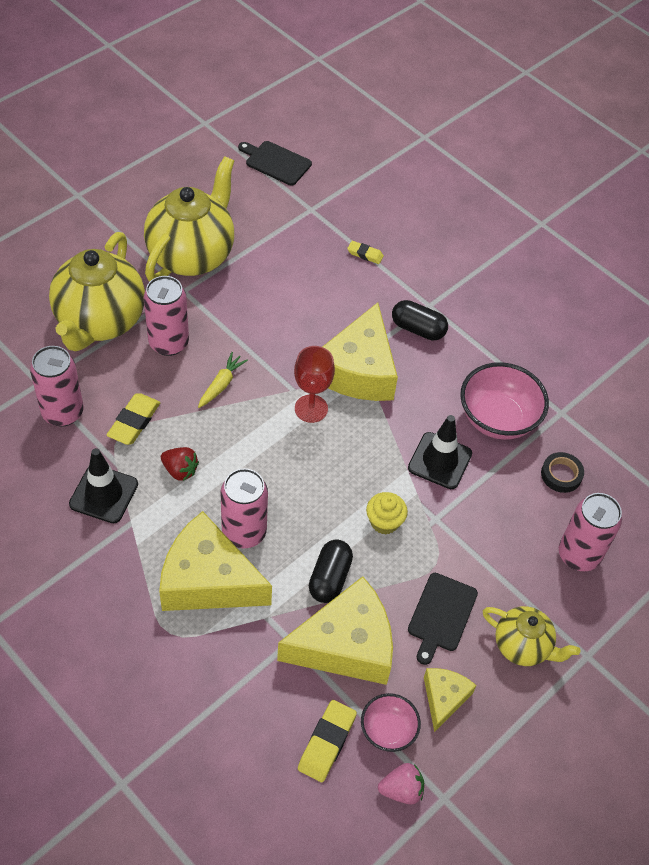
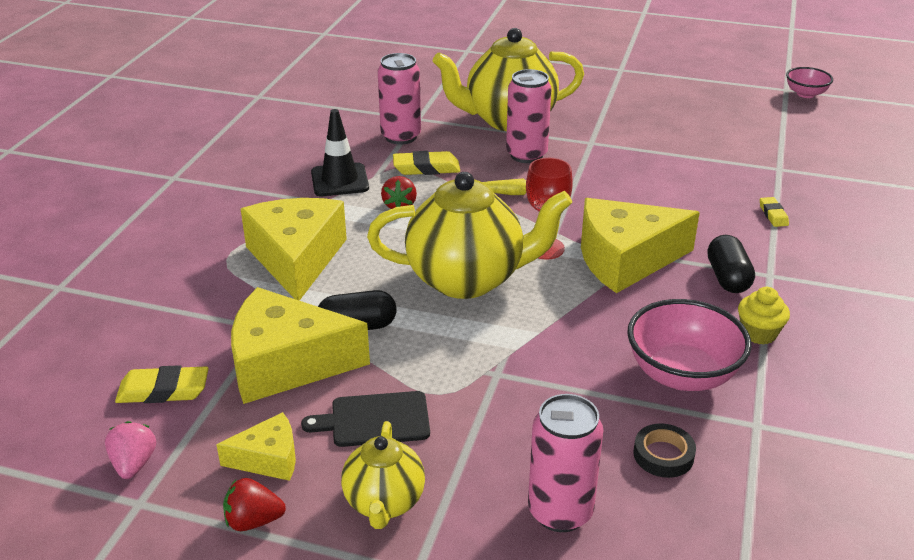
camera: 65 degrees right, 20 degrees down
(192, 255) = (634, 133): yellow teapot -> yellow teapot (467, 279)
(244, 532) = (365, 260): pink can -> none
(276, 162) = (802, 134): black cutting board -> none
(345, 645) = (286, 364): yellow cheese -> yellow cheese turned 135 degrees clockwise
(384, 522) = (457, 339): yellow cupcake -> yellow cupcake (758, 333)
(388, 730) = (202, 429): pink bowl -> pink bowl (805, 94)
(401, 790) = (134, 464): pink strawberry -> pink strawberry turned 150 degrees counterclockwise
(440, 461) = (575, 350): black traffic cone -> none
(499, 731) = (253, 521): none -> red strawberry

